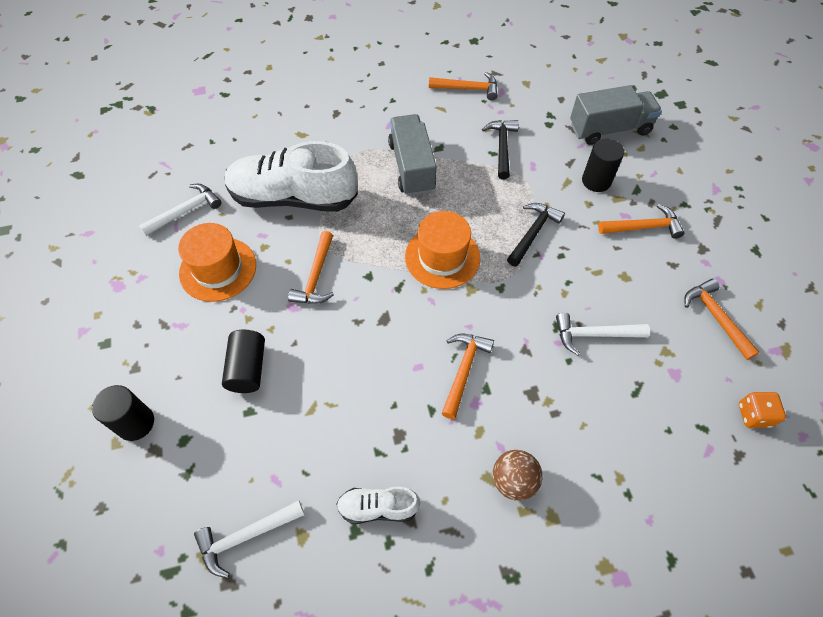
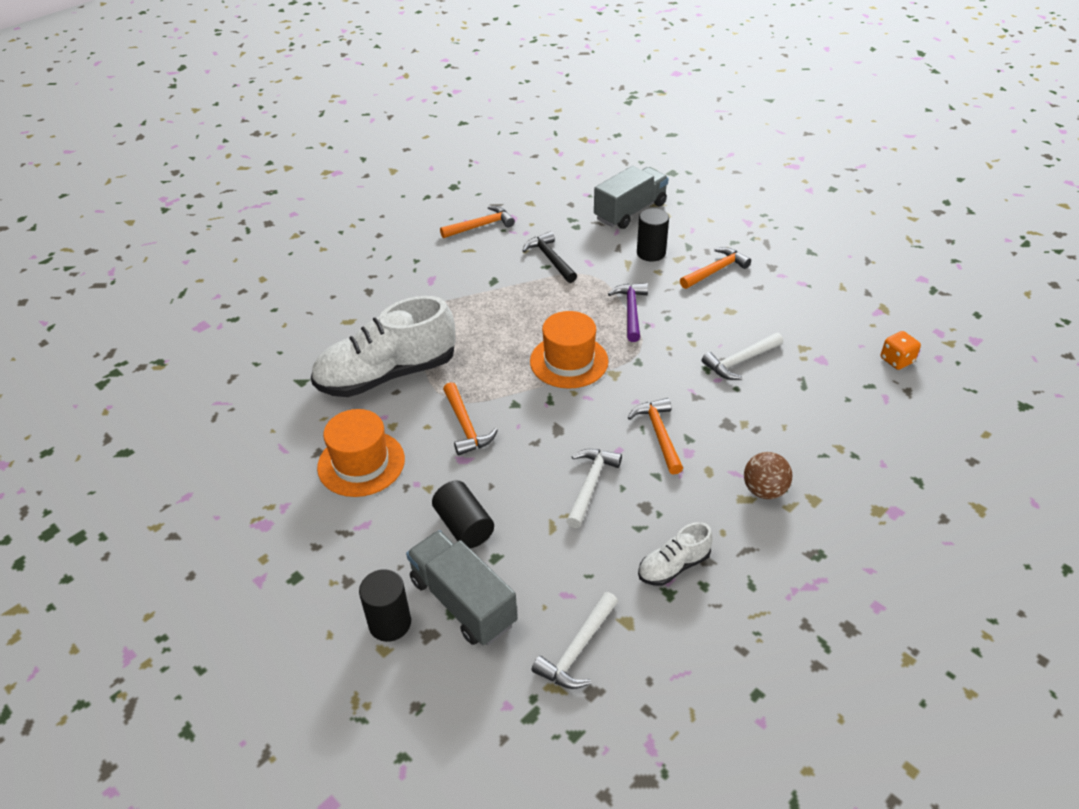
camera: 30 degrees left, 15 degrees down
(186, 211) = (282, 431): white hammer -> white hammer (590, 484)
(412, 167) = (481, 305): grey truck -> grey truck (463, 601)
(533, 233) = (631, 311): black hammer -> purple hammer
(715, 317) = (819, 309): orange hammer -> none

